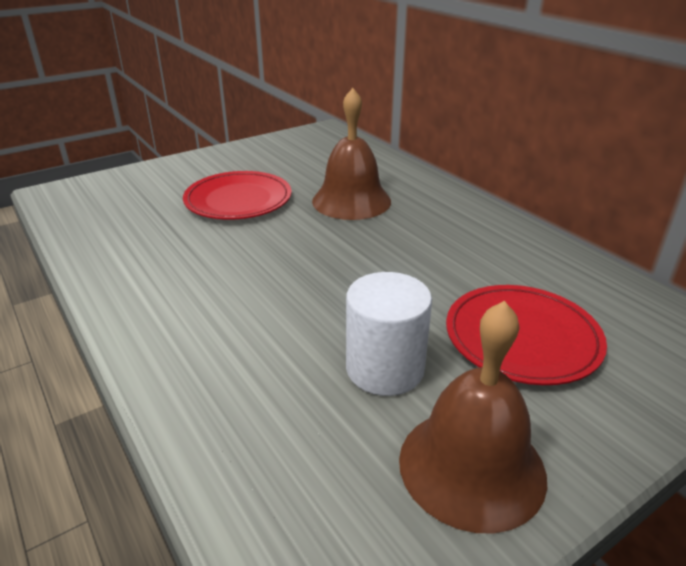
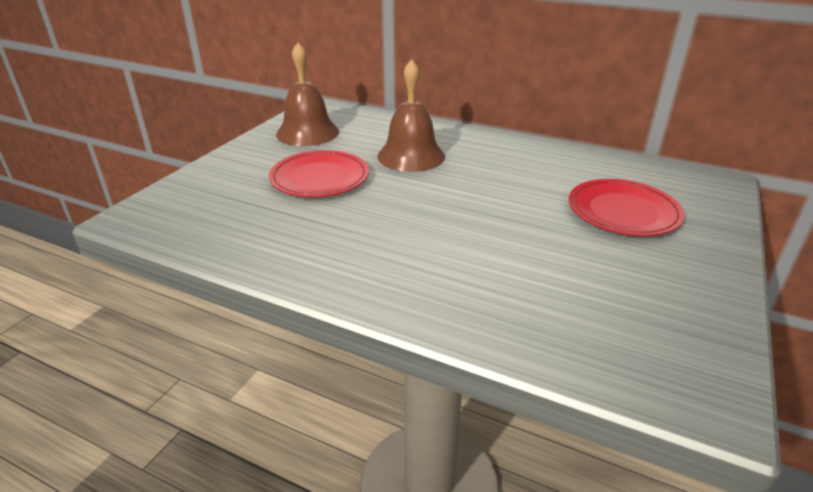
camera: 30 degrees left, 0 degrees up
(385, 369) = (572, 257): white cylinder -> none
(471, 466) = (680, 290): brown bell -> brown bell (307, 133)

